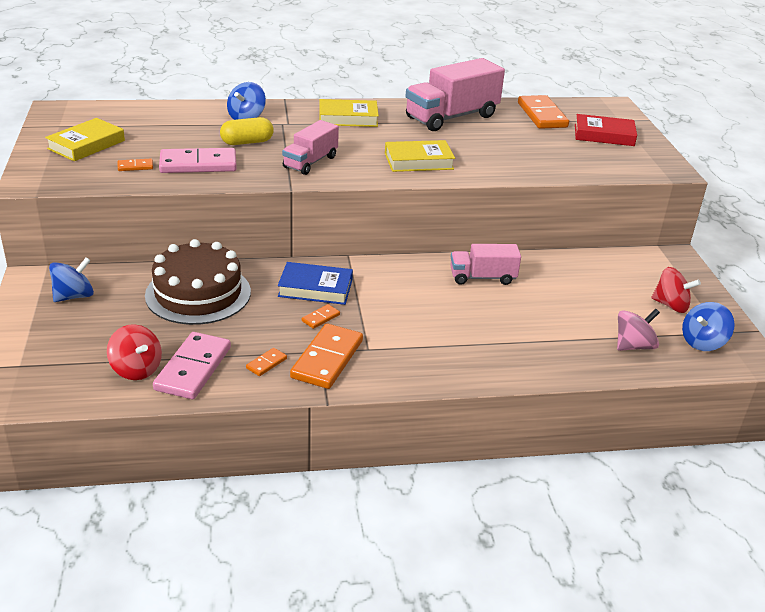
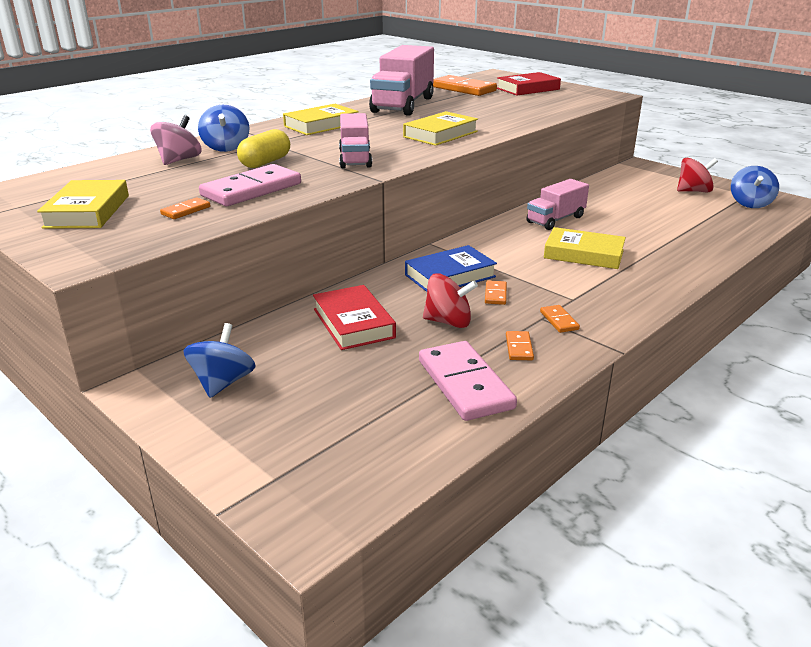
camera: 35 degrees left, 5 degrees down
(136, 369) = (412, 413): red spinning top -> red spinning top (448, 322)
(198, 293) = (353, 323): brown cake -> red book
(327, 359) = (559, 320): orange domino -> orange domino, size x0.45
(446, 318) = (583, 254): none -> yellow book
(633, 346) = (722, 221): pink spinning top -> pink spinning top (179, 160)

